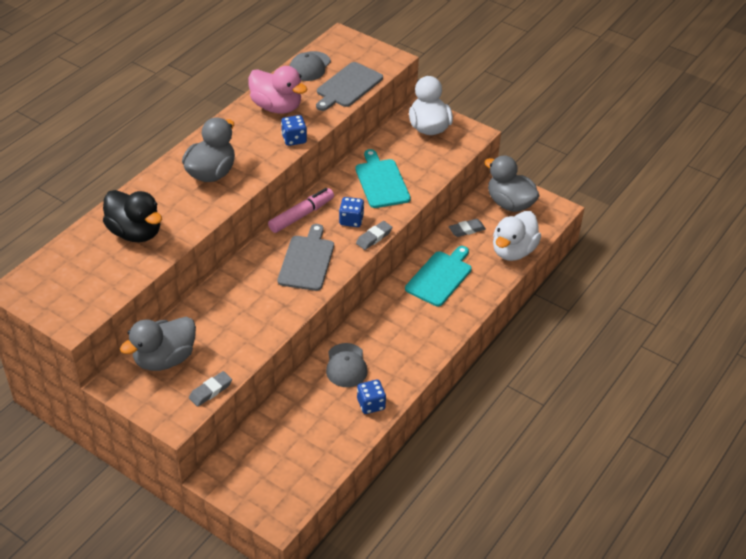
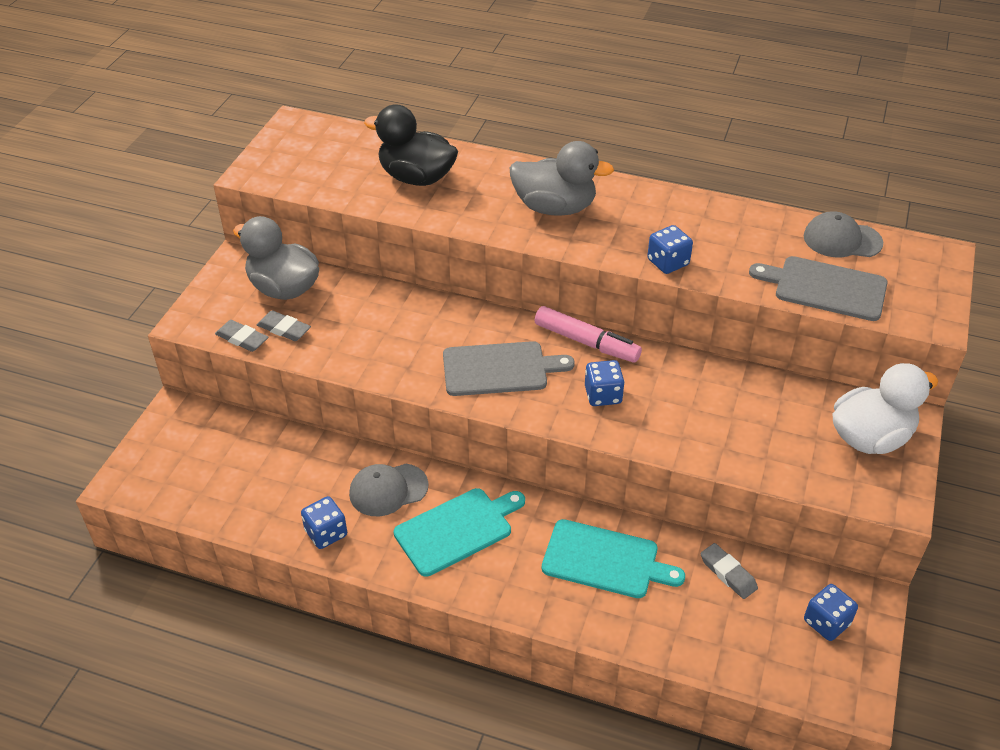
camera: 75 degrees right, 0 degrees up
(135, 232) = (416, 178): black duck -> black duck turned 90 degrees clockwise
(277, 107) = (726, 230): pink duck -> none
(374, 237) = (579, 428): grey eraser -> grey eraser (284, 329)
(381, 181) = (705, 409): turquoise cutting board -> turquoise cutting board (457, 529)
(510, 204) = (826, 622): grey duck -> blue dice
(513, 251) = (713, 649): white duck -> none

